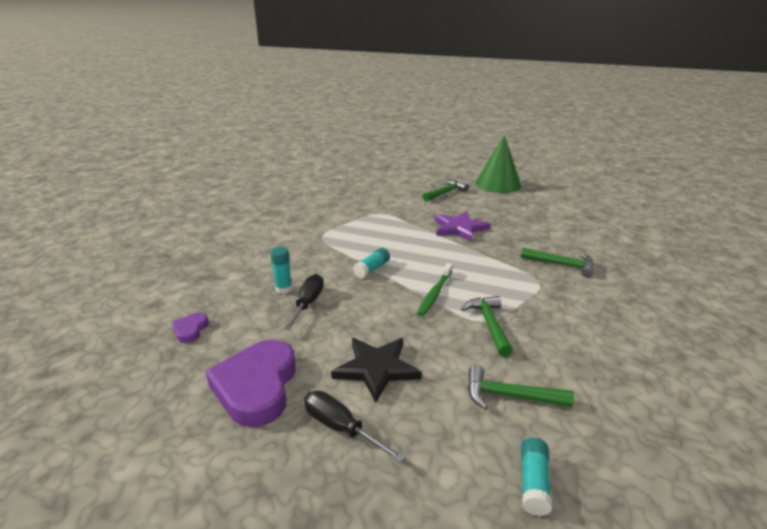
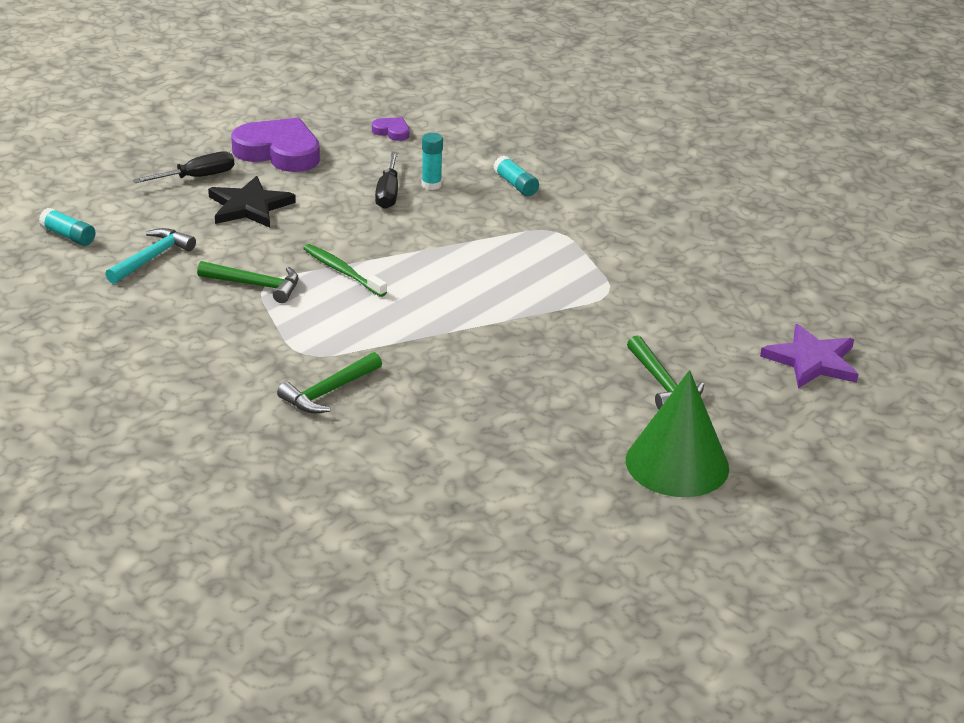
camera: 110 degrees right, 5 degrees up
(307, 304) = (388, 193): black screwdriver -> black screwdriver turned 60 degrees clockwise
(372, 269) = (433, 246): turquoise glue stick -> turquoise glue stick (515, 185)
(459, 228) = (503, 348): purple star -> purple star (812, 361)
(509, 396) = (152, 258): green hammer -> turquoise hammer

